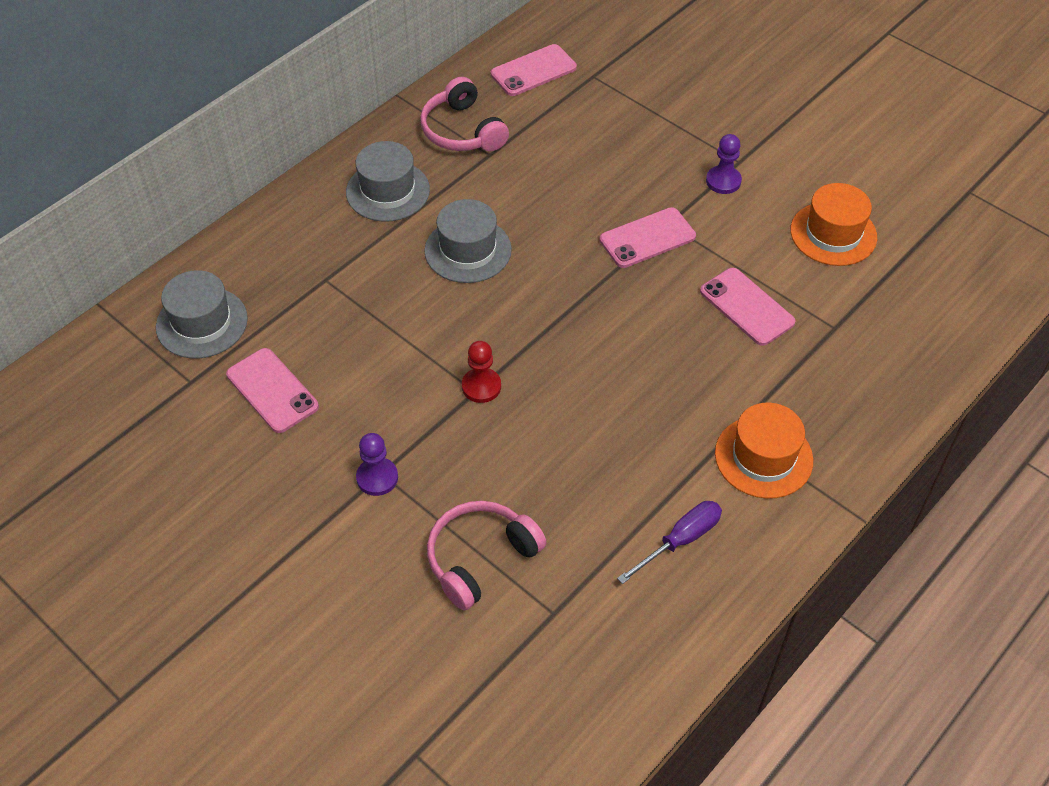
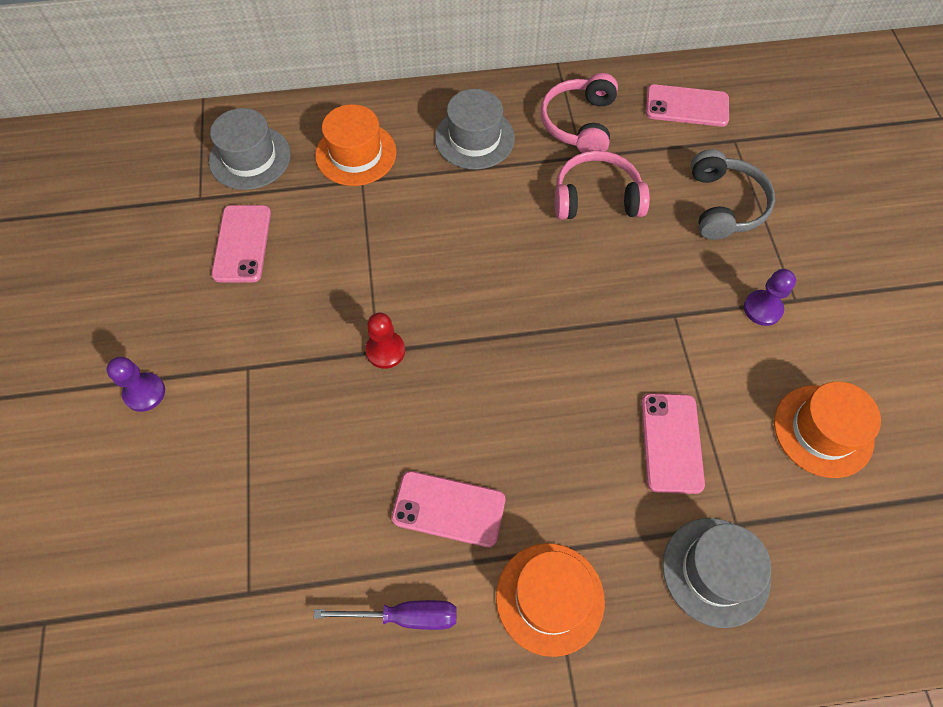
camera: 40 degrees right, 10 degrees up
(297, 262) = (356, 154): none -> orange hat
(377, 478) = (241, 369): purple pawn -> purple pawn (144, 393)
(468, 250) = (487, 227): grey hat -> grey hat (716, 571)
(481, 558) = (244, 498): pink headphones -> pink headphones (596, 198)
(630, 127) = (724, 205): none -> grey headphones
(647, 238) = (643, 316): pink phone -> pink phone (448, 508)

